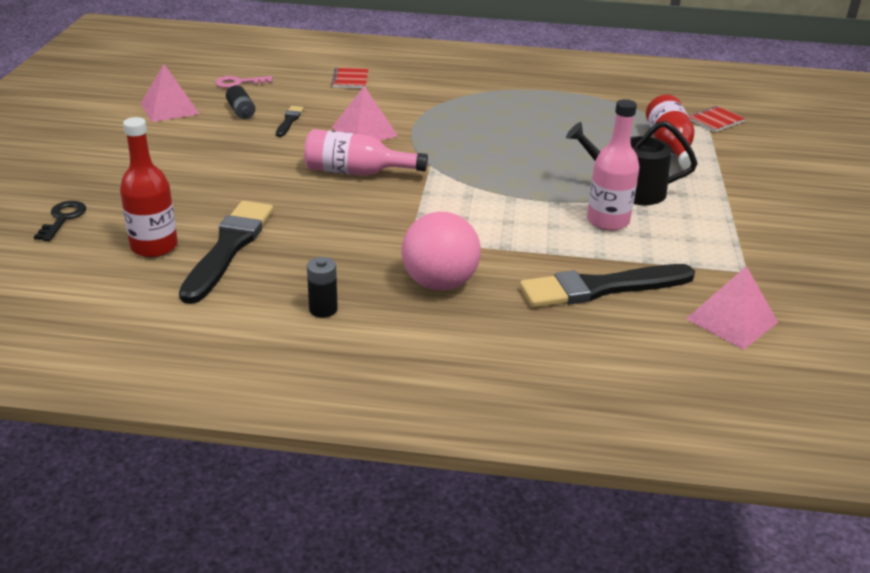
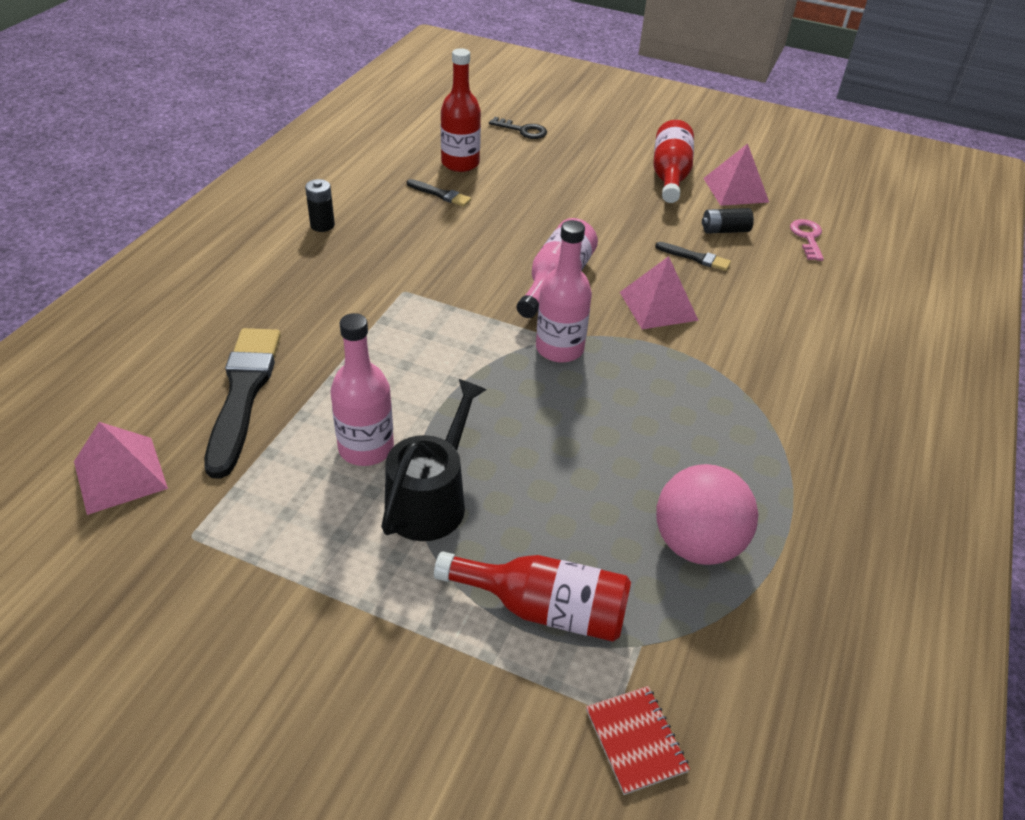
camera: 105 degrees right, 10 degrees up
(151, 136) = (670, 176): none -> red bottle
(228, 248) = (440, 194): black brush -> black brush, size x0.47
(350, 79) = (822, 322): red notebook -> none
(439, 283) = (320, 291): pink ball -> pink ball (697, 544)
(443, 163) = (559, 349): none -> pink bottle

